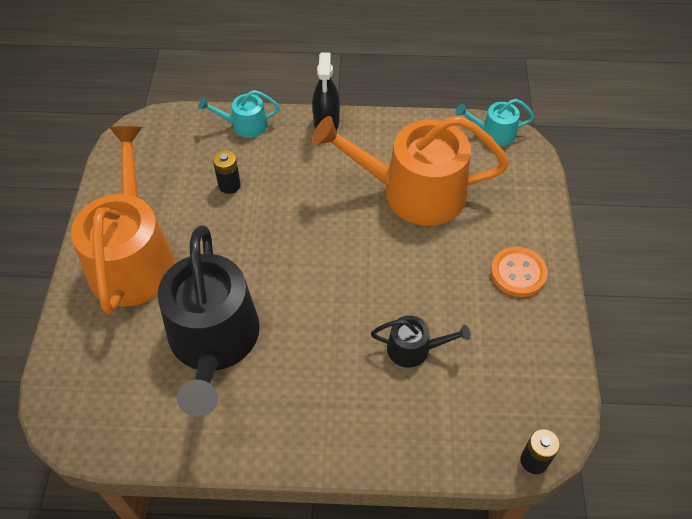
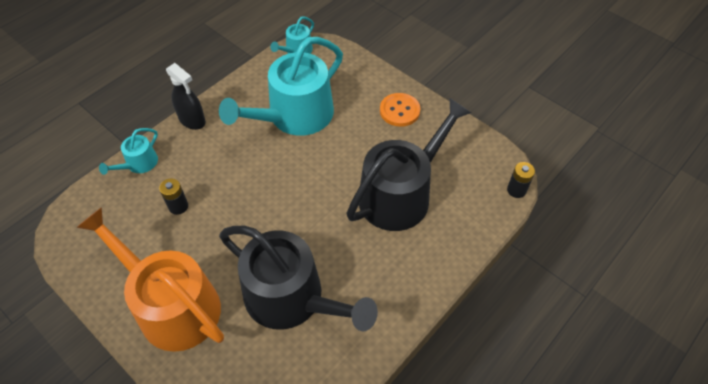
camera: 50 degrees left, 0 degrees up
(413, 192) = (295, 116): orange watering can -> turquoise watering can
(414, 349) = (400, 194): black watering can -> black watering can, size x2.22

